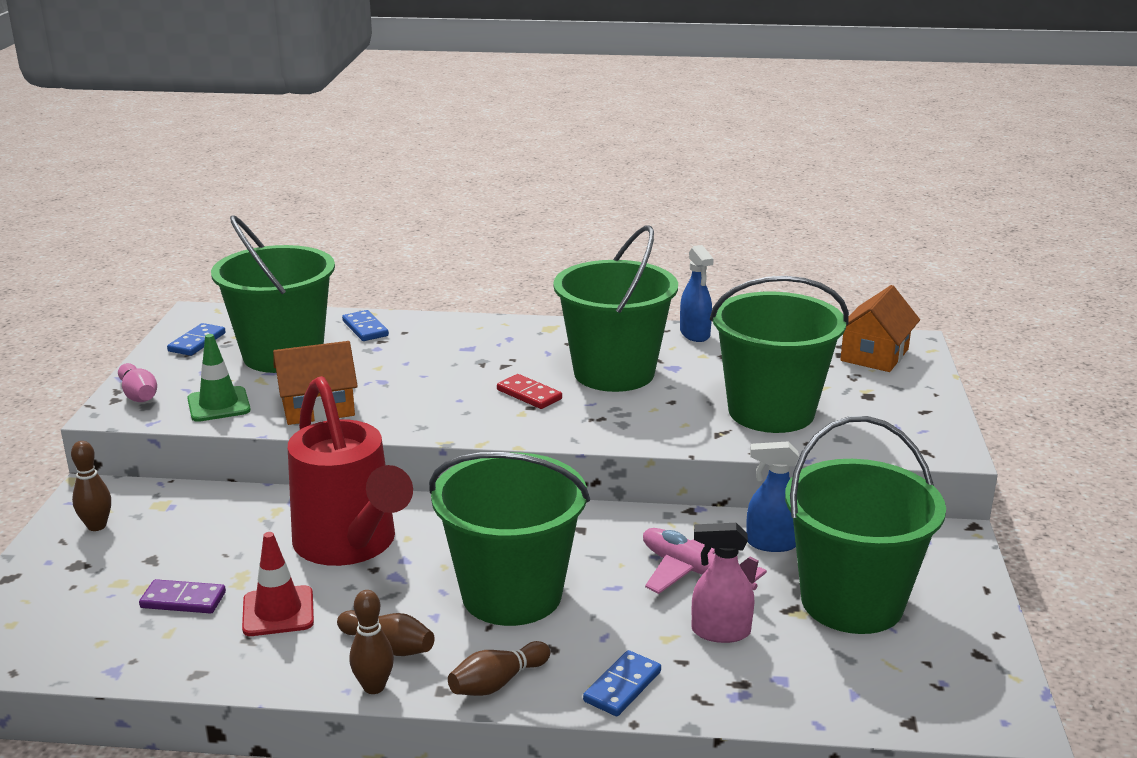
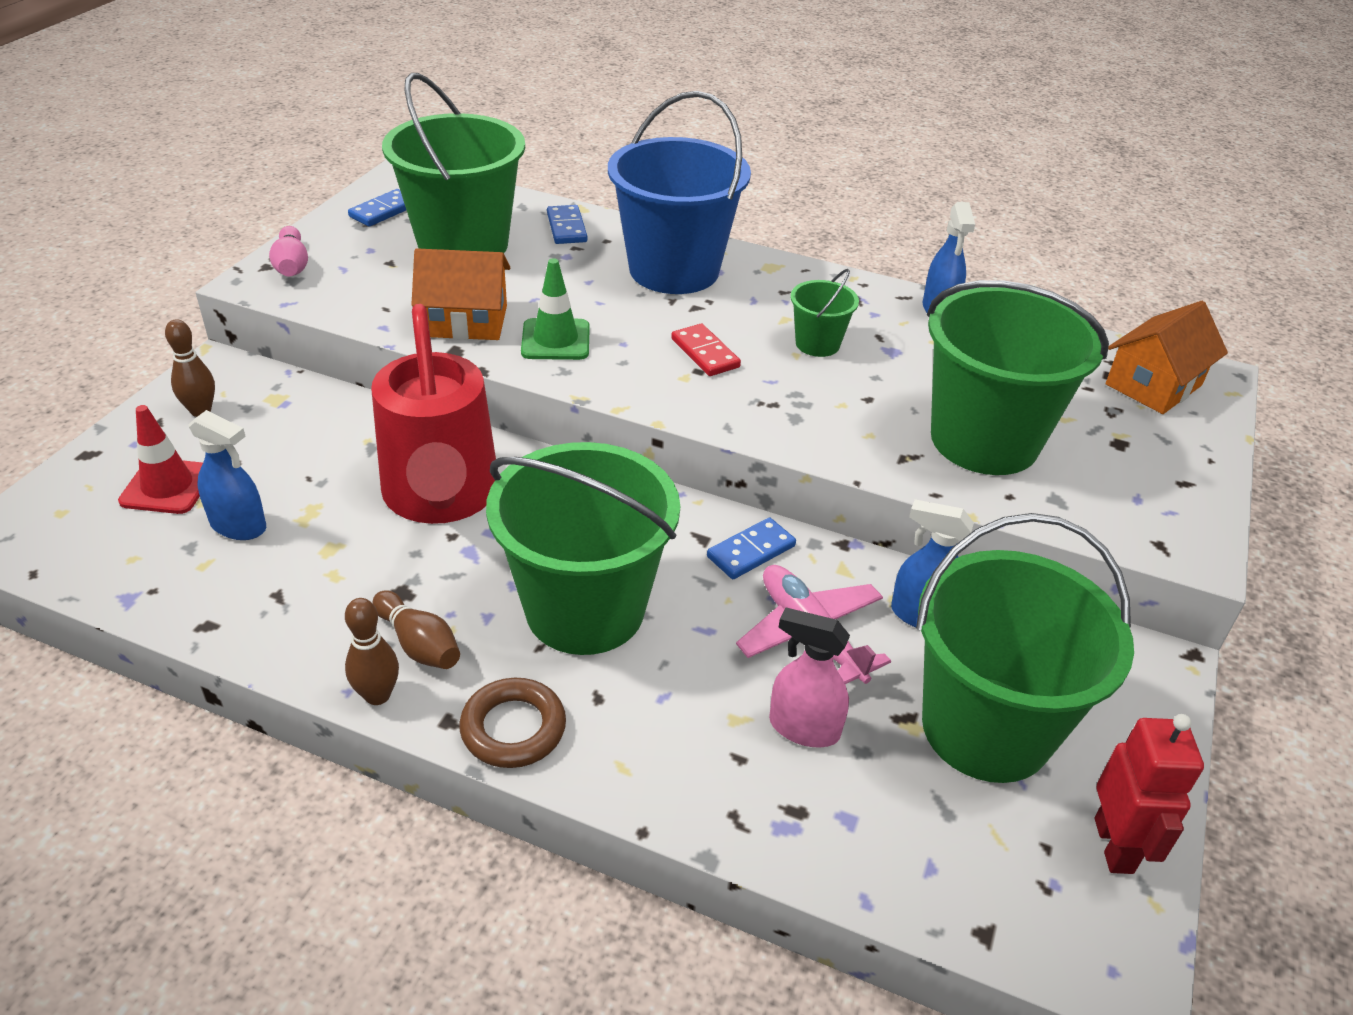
camera: 15 degrees right, 15 degrees up
(183, 600) = (239, 526): purple domino -> blue spray bottle
(219, 405) = (365, 295): green traffic cone -> green traffic cone (555, 340)
(278, 611) = (326, 566): red traffic cone -> red traffic cone (168, 486)
(472, 343) = (674, 270): none -> blue bucket
(497, 683) = (513, 728): brown bowling pin -> brown ring
(614, 373) = (817, 344): green bucket -> green bucket, size x0.46
(622, 686) = (652, 774): blue domino -> blue domino (751, 551)
(972, 650) = (1114, 845): none -> red robot

